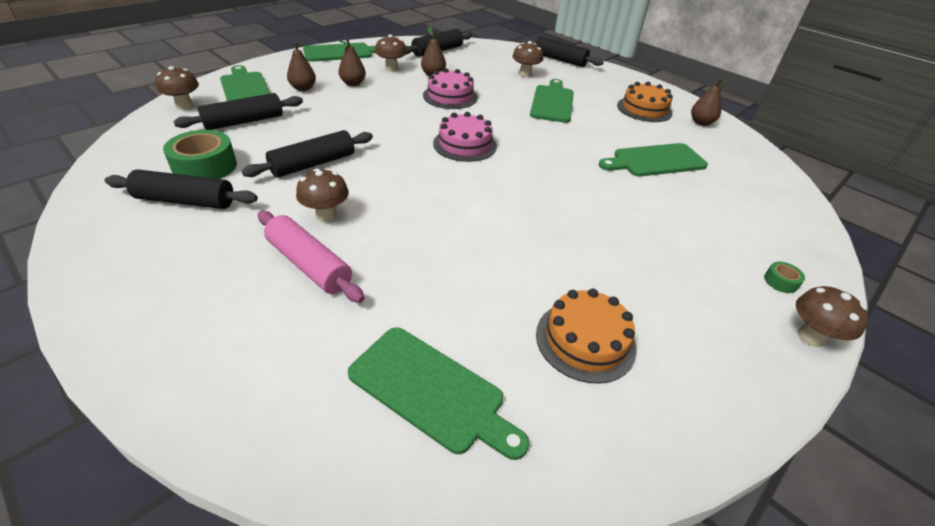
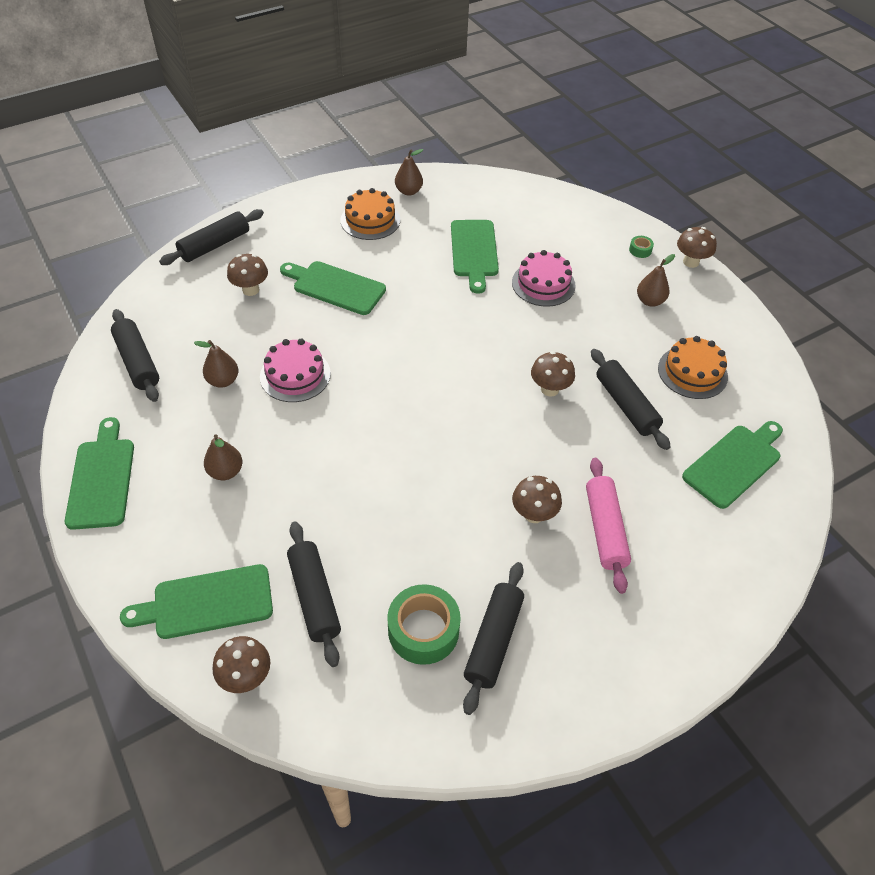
camera: 75 degrees left, 10 degrees up
(303, 88) = (225, 530): brown pear -> brown pear (650, 301)
(309, 265) = (605, 529): pink rolling pin -> pink rolling pin turned 60 degrees counterclockwise
(313, 164) = (435, 523): black rolling pin -> black rolling pin (626, 405)
(391, 69) = (187, 423): brown mushroom -> brown mushroom (549, 389)
(465, 144) = (417, 384): pink cake -> pink cake (543, 284)

